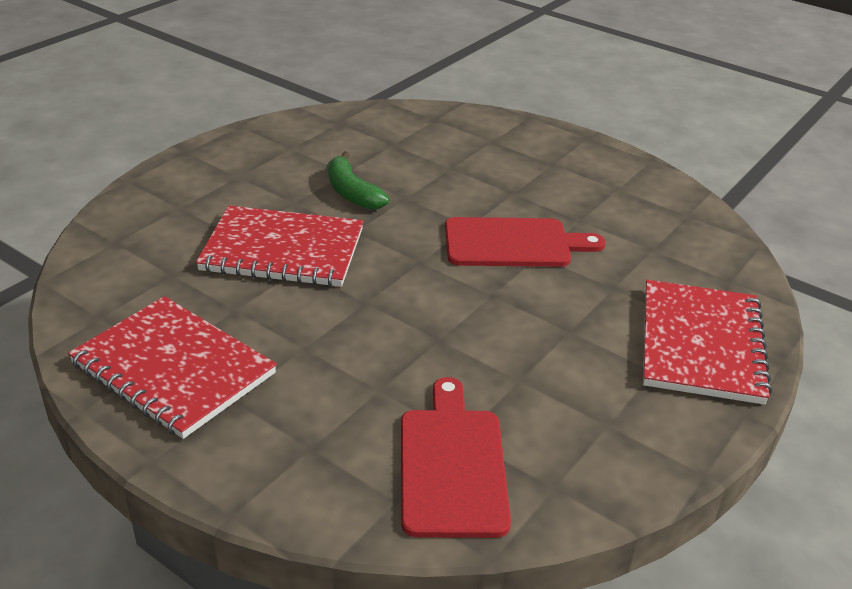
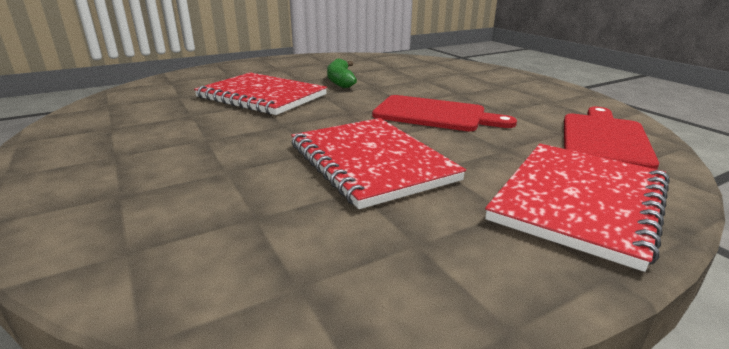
camera: 25 degrees right, 10 degrees down
(173, 369) = (106, 134): red notebook -> red notebook (370, 162)
(452, 465) = (217, 237): red cutting board -> red cutting board (604, 138)

